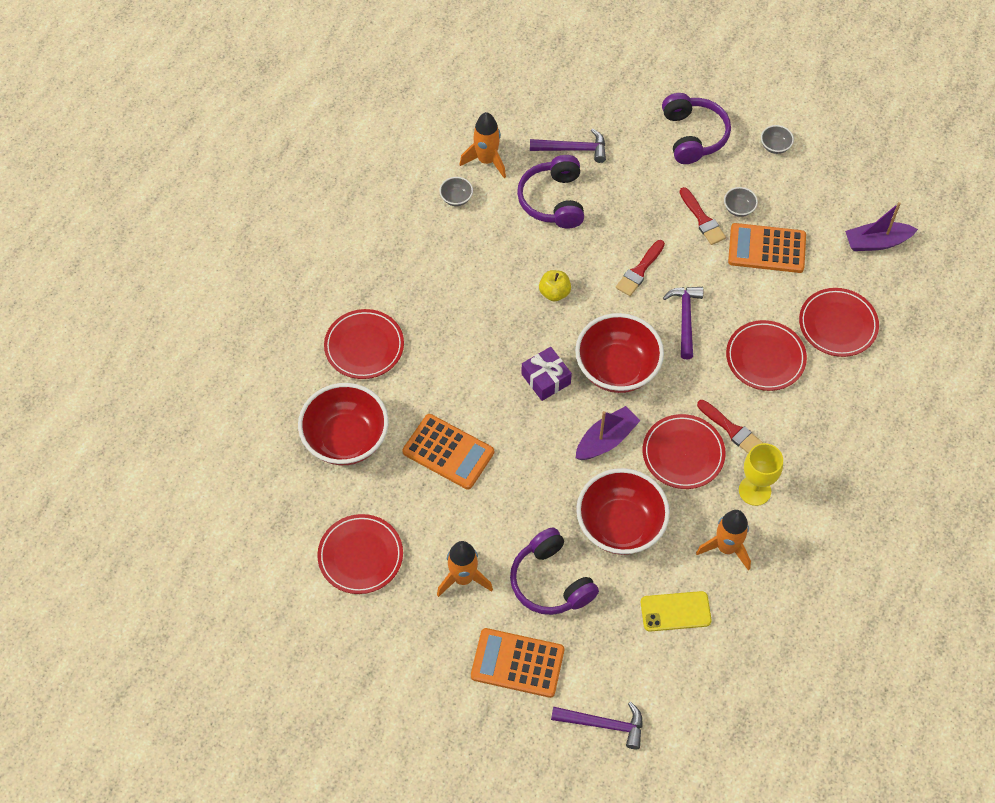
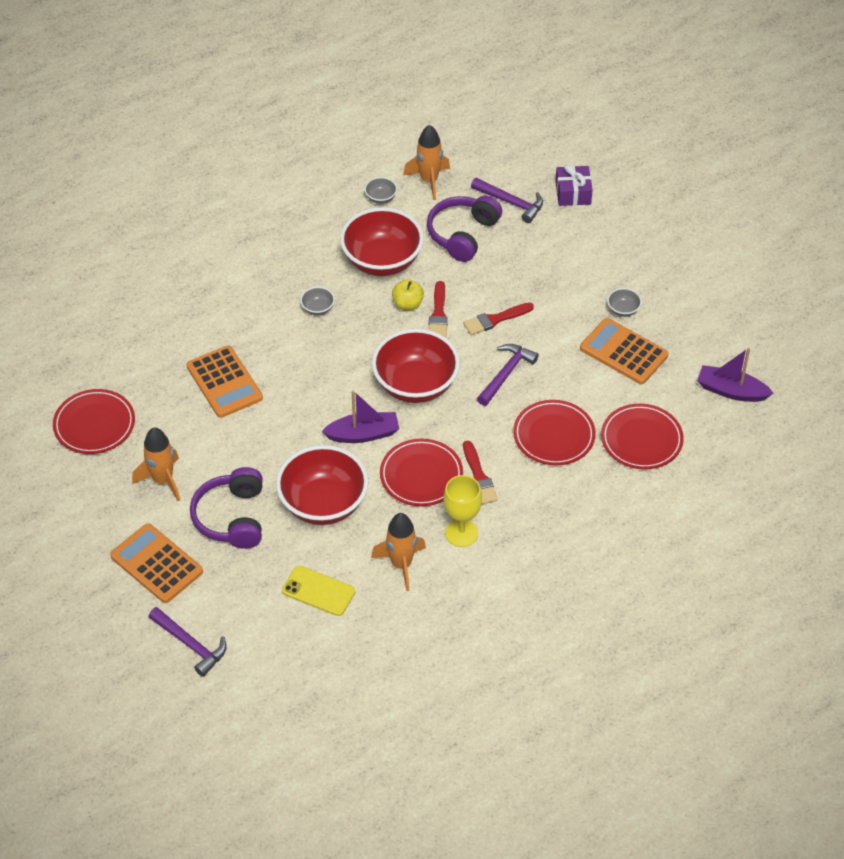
camera: 30 degrees right, 10 degrees down
(346, 439) = (150, 335): red bowl -> red bowl (382, 261)
(364, 346) = (218, 274): red plate -> none
(546, 379) = (348, 365): purple gift -> purple gift (573, 193)
(693, 135) = (627, 236): purple headphones -> none
(702, 219) = (583, 304): red brush -> red brush (438, 314)
(775, 146) = (696, 275): grey bowl -> grey bowl (318, 309)

